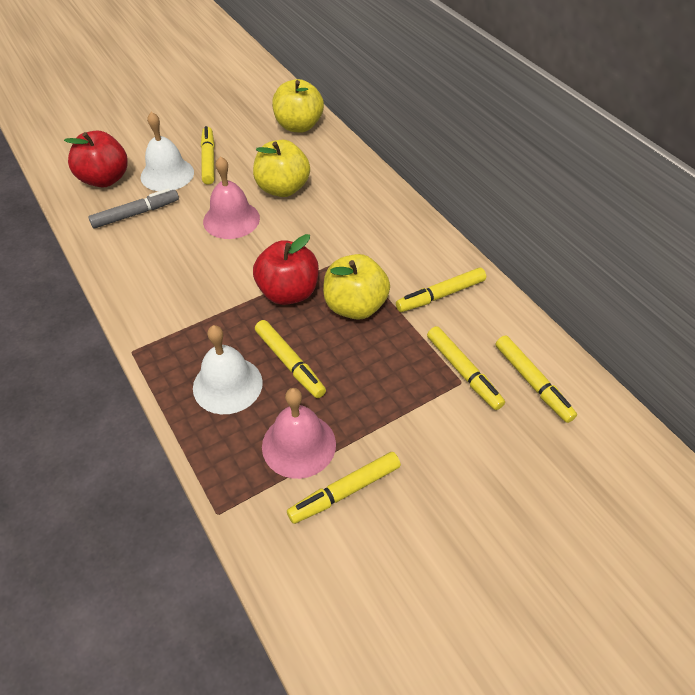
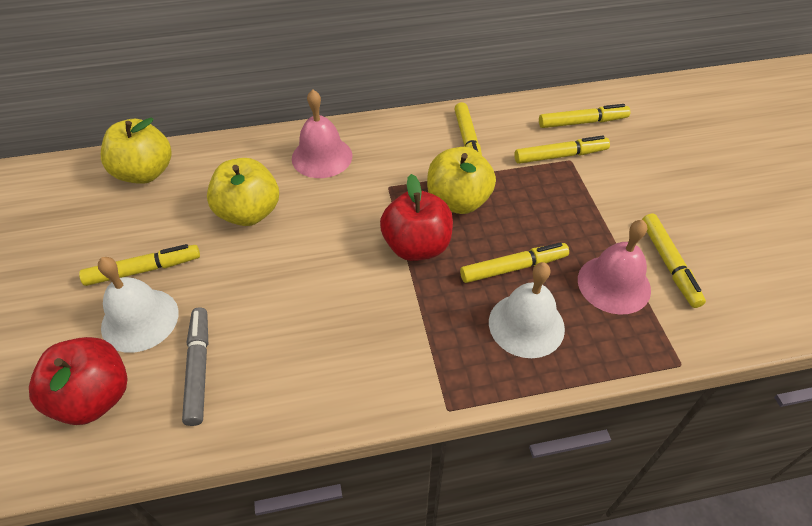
camera: 70 degrees left, 0 degrees up
(208, 160) = (143, 270): yellow marker -> yellow marker turned 150 degrees clockwise
(231, 219) = (273, 270): pink bell -> pink bell (322, 157)

